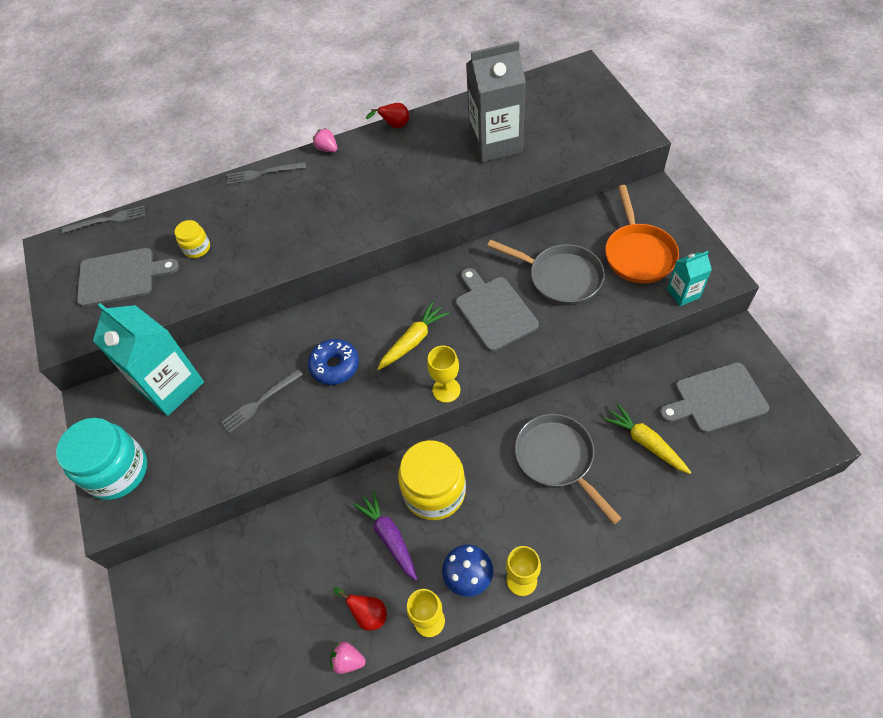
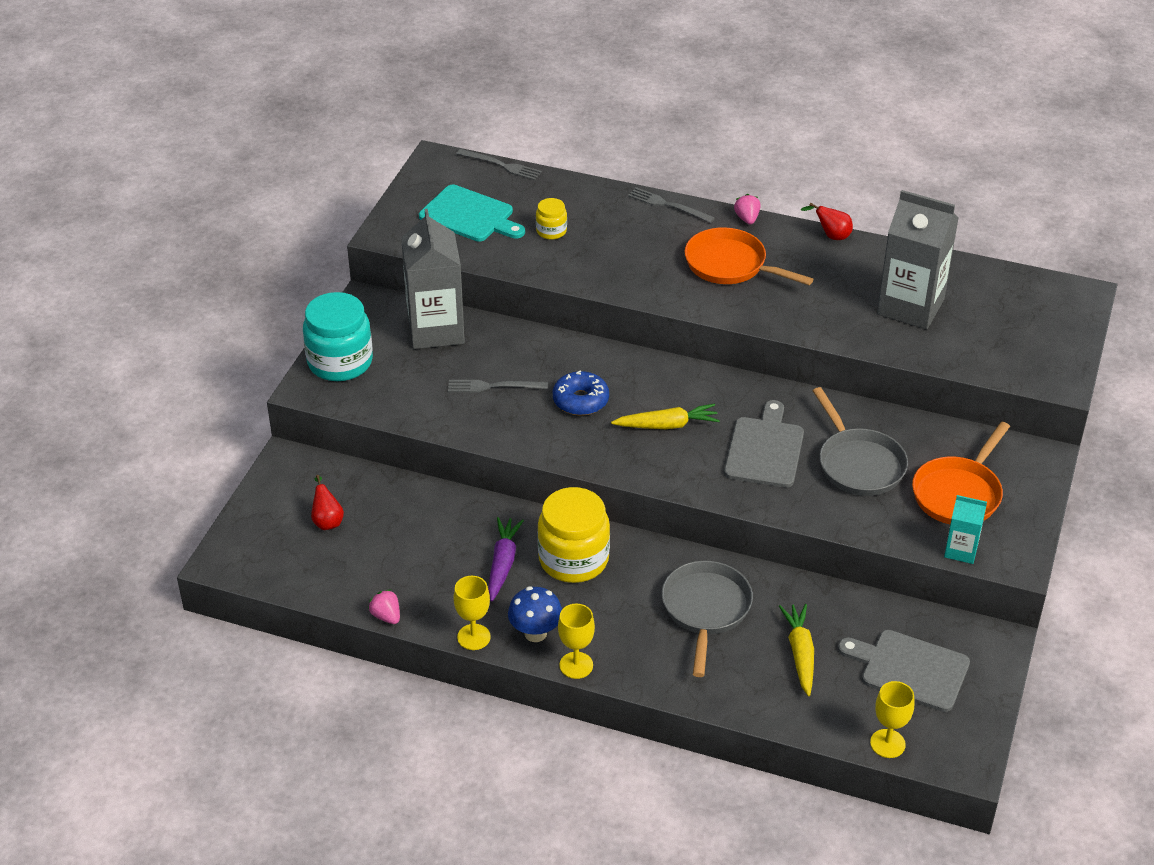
camera: 35 degrees right, 15 degrees down
(121, 277) = (470, 215): grey cutting board -> turquoise cutting board
(171, 386) = (436, 330): turquoise carton -> grey carton
(351, 190) = (730, 265): none -> orange pan
(368, 614) = (432, 599): red pear -> red pear (327, 521)
(446, 390) = (654, 478): yellow goblet -> yellow goblet (887, 743)

